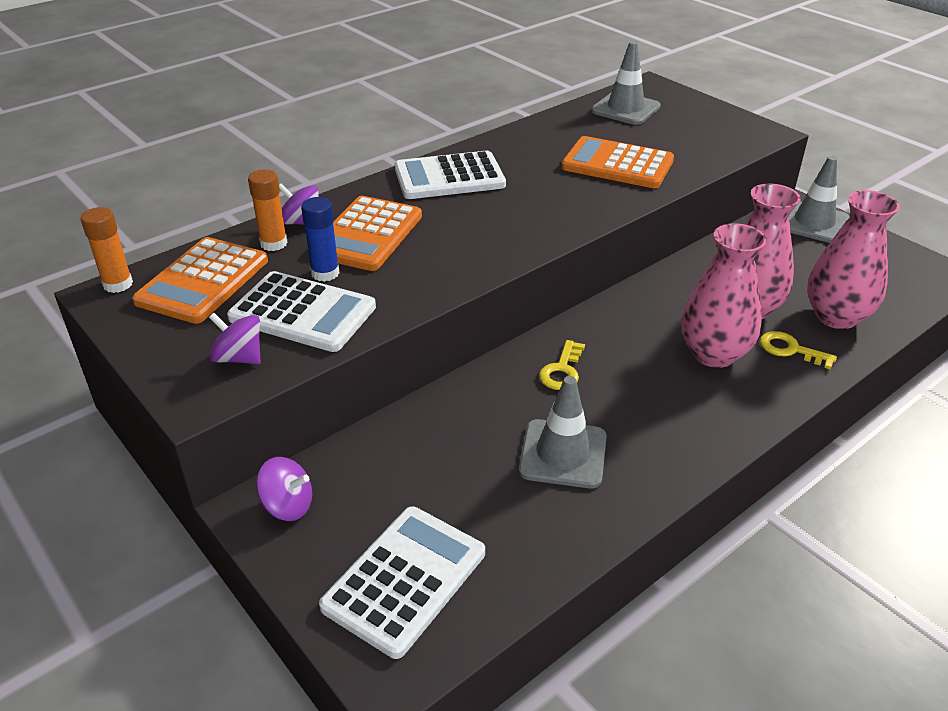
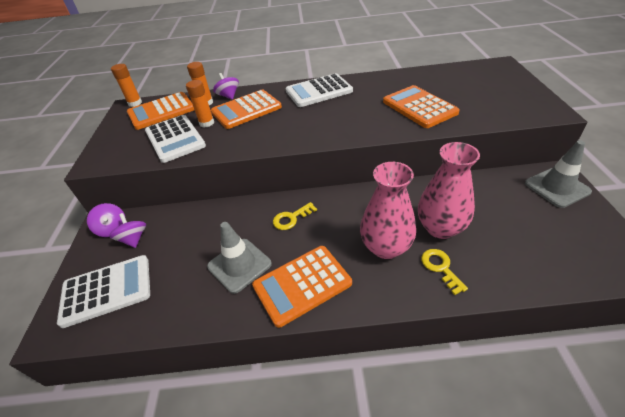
camera: 40 degrees right, 5 degrees up
(239, 358) = (128, 150): purple spinning top -> purple spinning top (134, 239)
(325, 273) = (206, 123): blue glue stick -> orange glue stick
(449, 177) = (319, 91): white calculator -> white calculator turned 45 degrees counterclockwise
(625, 109) = (465, 75): grey traffic cone -> none
(668, 436) = (302, 284): none -> orange calculator
(836, 316) = (501, 260): pink vase -> none

